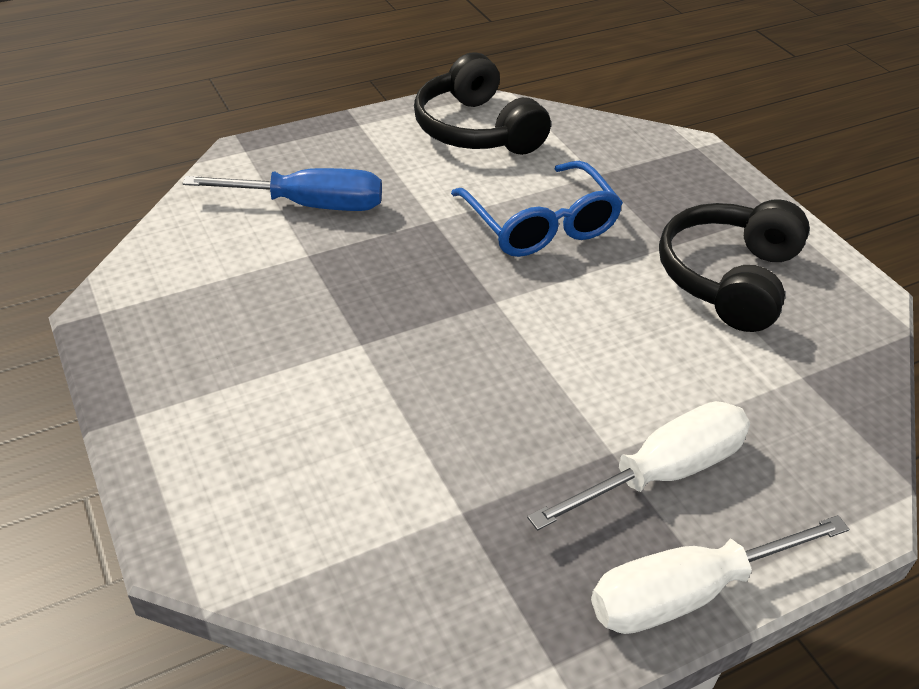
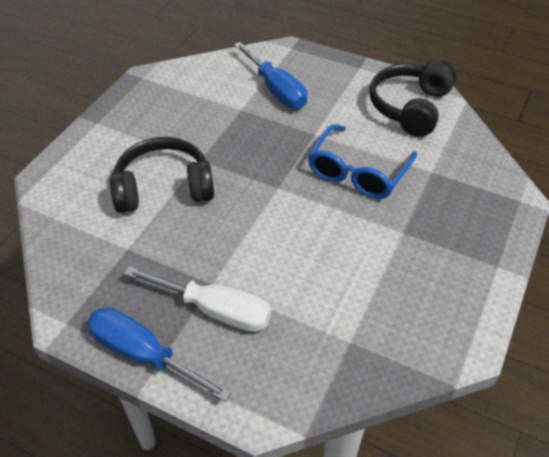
camera: 55 degrees right, 5 degrees up
(687, 592) = (143, 355): white screwdriver -> blue screwdriver
(728, 278) = (403, 271): black headphones -> black headphones (163, 187)

